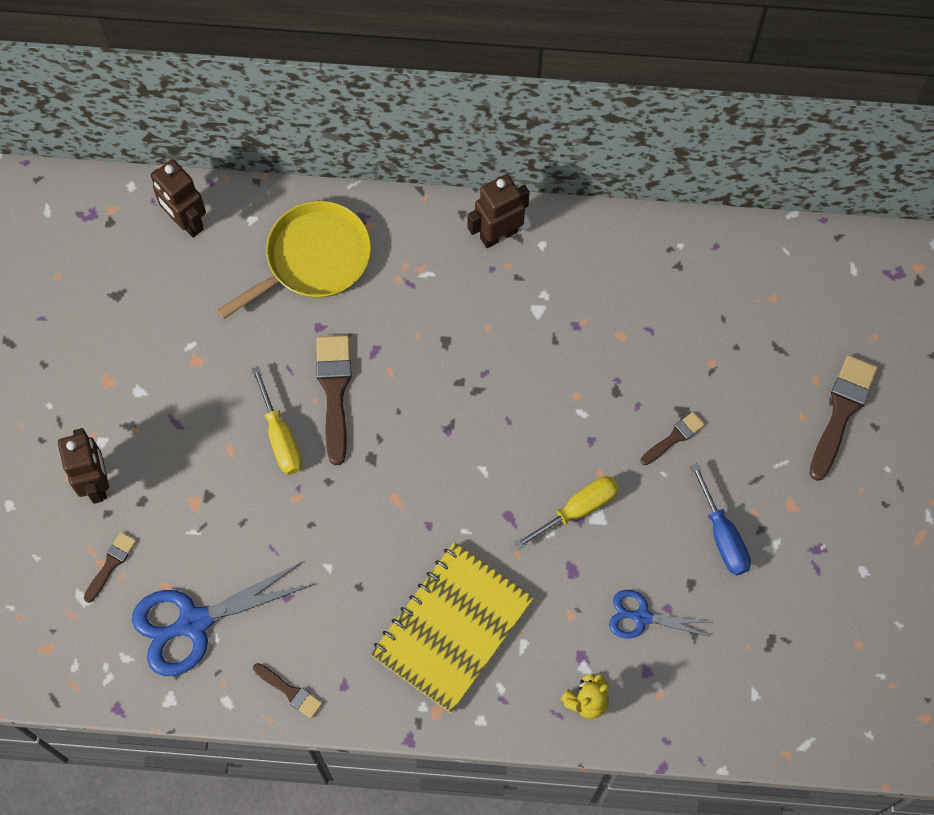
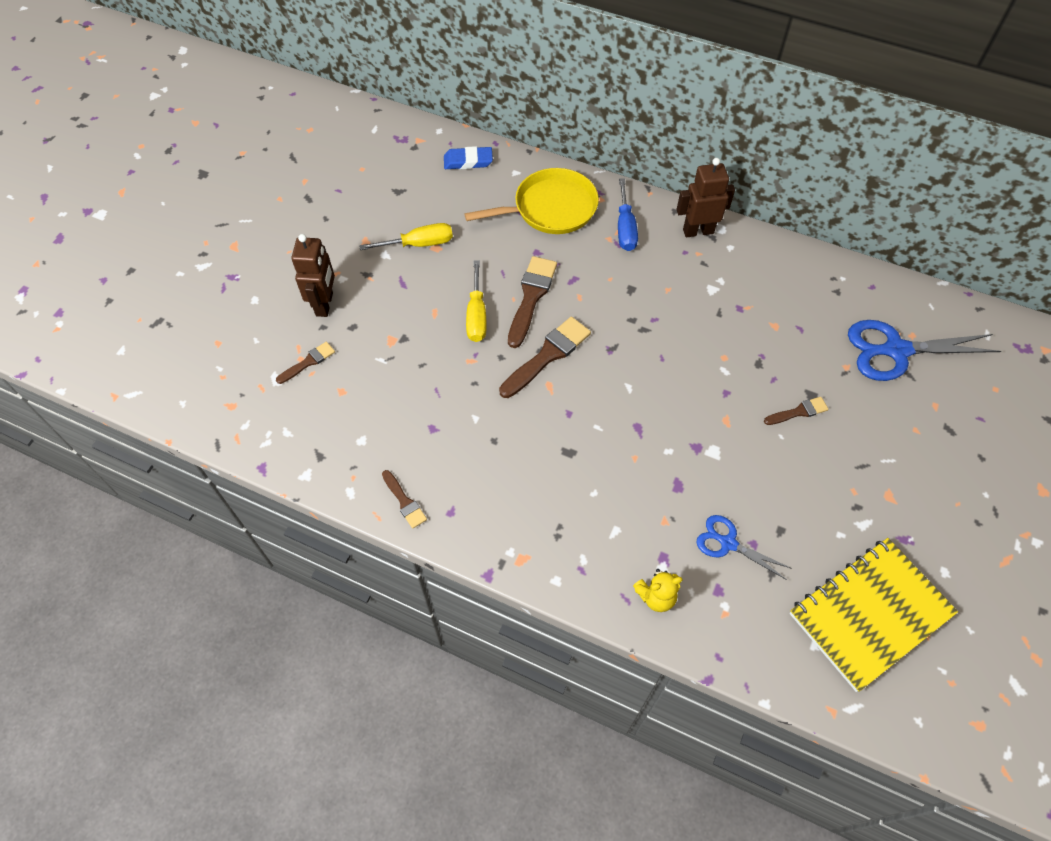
camera: 20 degrees right, 10 degrees down
(186, 222) = (468, 161): brown robot -> blue eraser
(194, 622) = (351, 424): blue scissors -> blue scissors (896, 350)
(452, 628) = (559, 497): yellow notebook -> yellow notebook (870, 614)
(577, 510) = (698, 440): yellow screwdriver -> yellow screwdriver (419, 244)
(722, 535) = (820, 500): blue screwdriver -> blue screwdriver (625, 228)
(842, 411) = (953, 436): brown brush -> brown brush (548, 355)

